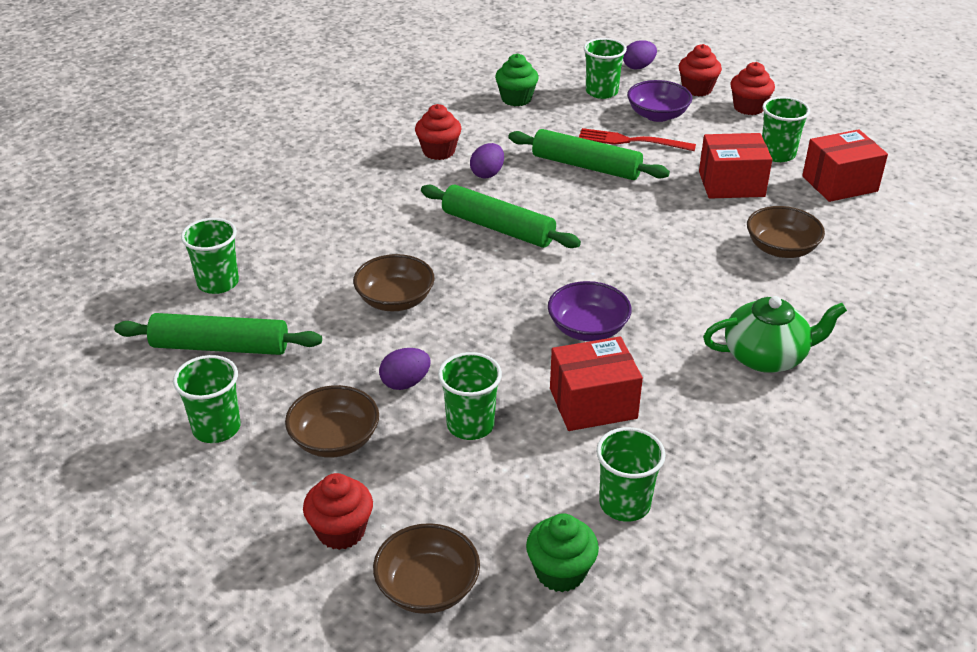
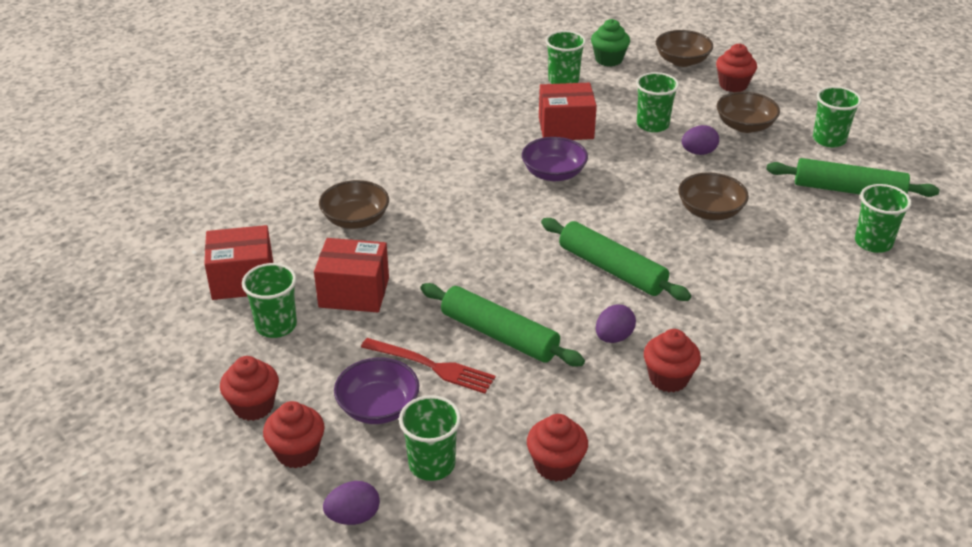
camera: 170 degrees left, 0 degrees up
(516, 99) = (556, 465): green cupcake -> red cupcake
(766, 356) = (428, 142): green teapot -> none

